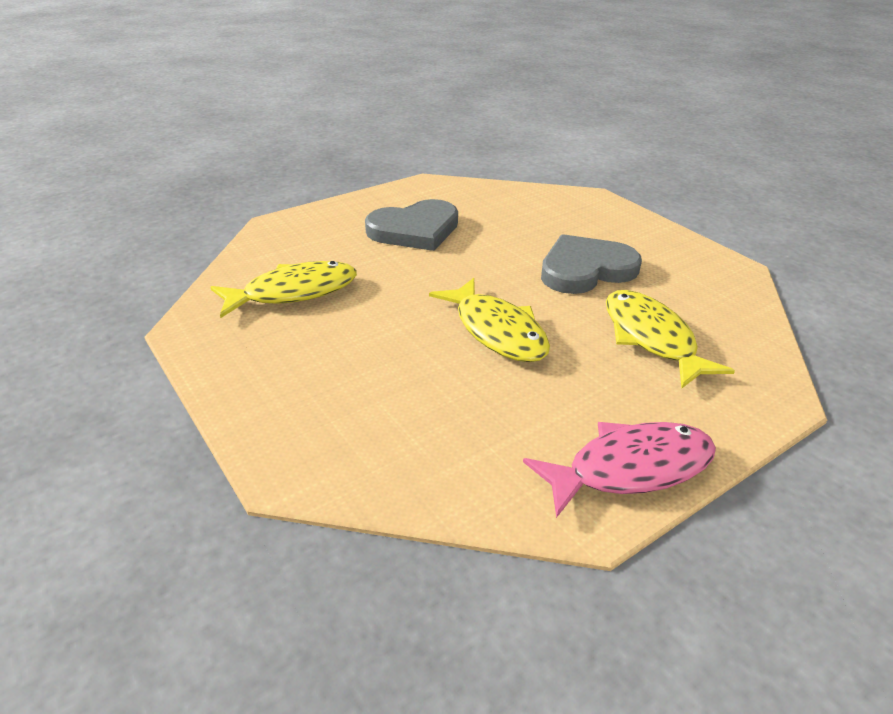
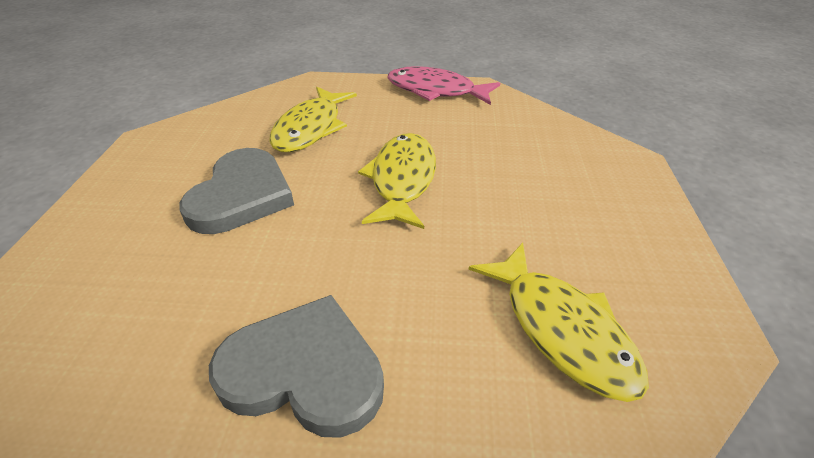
camera: 140 degrees left, 5 degrees up
(293, 292) = (562, 330): yellow fish -> yellow fish turned 135 degrees counterclockwise
(585, 269) = (241, 195): grey heart -> grey heart turned 90 degrees counterclockwise

